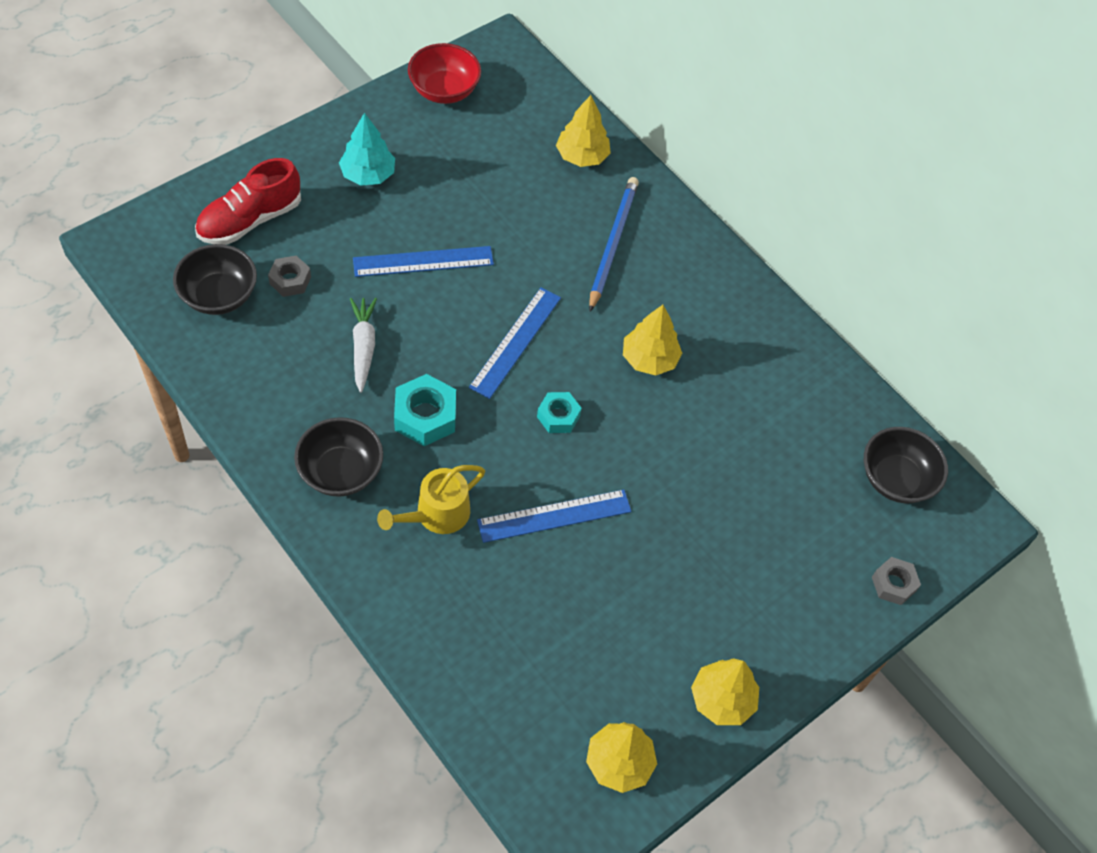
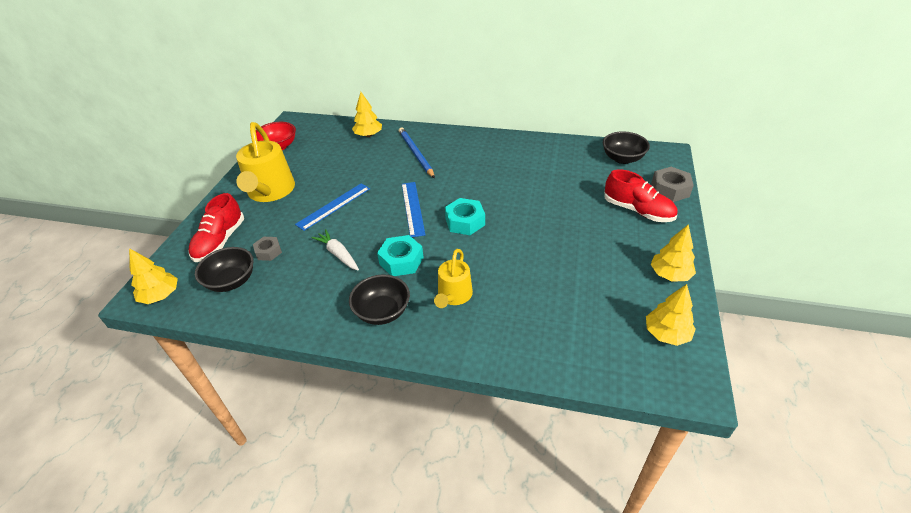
camera: 30 degrees left, 15 degrees down
(368, 174) = (270, 191): turquoise tree -> yellow watering can
(554, 516) = (509, 258): blue ruler -> none
(558, 416) = (465, 222): turquoise nut -> turquoise nut, size x1.57
(649, 359) = (479, 180): yellow tree -> yellow tree (161, 296)
(803, 580) = (637, 211): none -> red shoe
(893, 584) = (670, 189): grey nut -> grey nut, size x1.57

